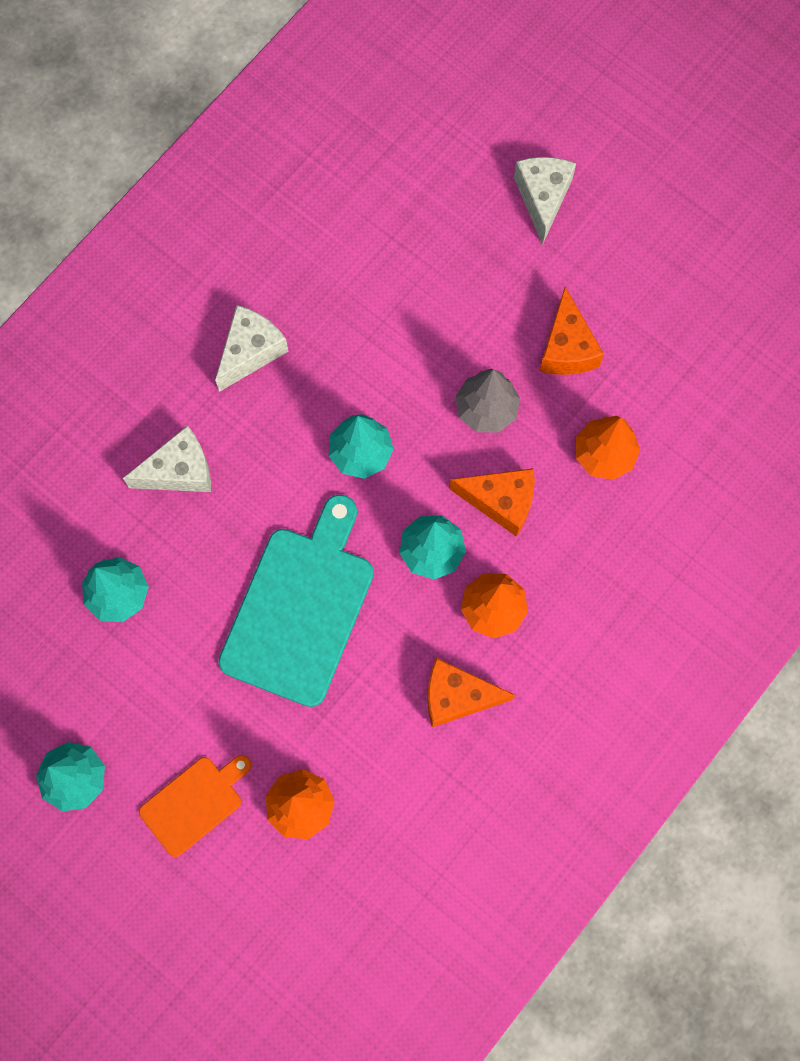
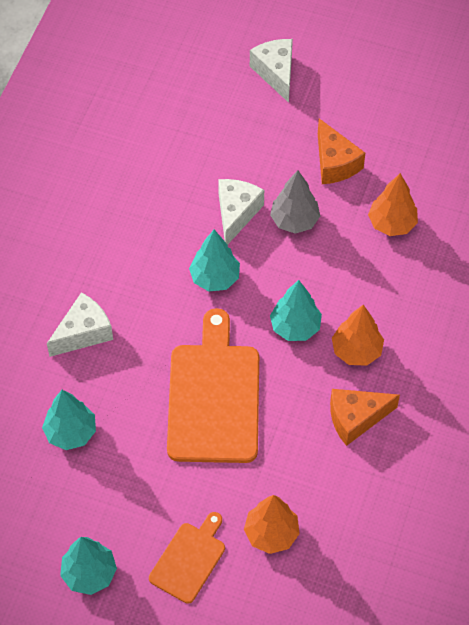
camera: 20 degrees left, 15 degrees down
(250, 351) = (104, 236): white cheese -> white cheese (236, 213)
(300, 608) = (214, 396): turquoise cutting board -> orange cutting board
(501, 501) = (331, 278): orange cheese -> none

